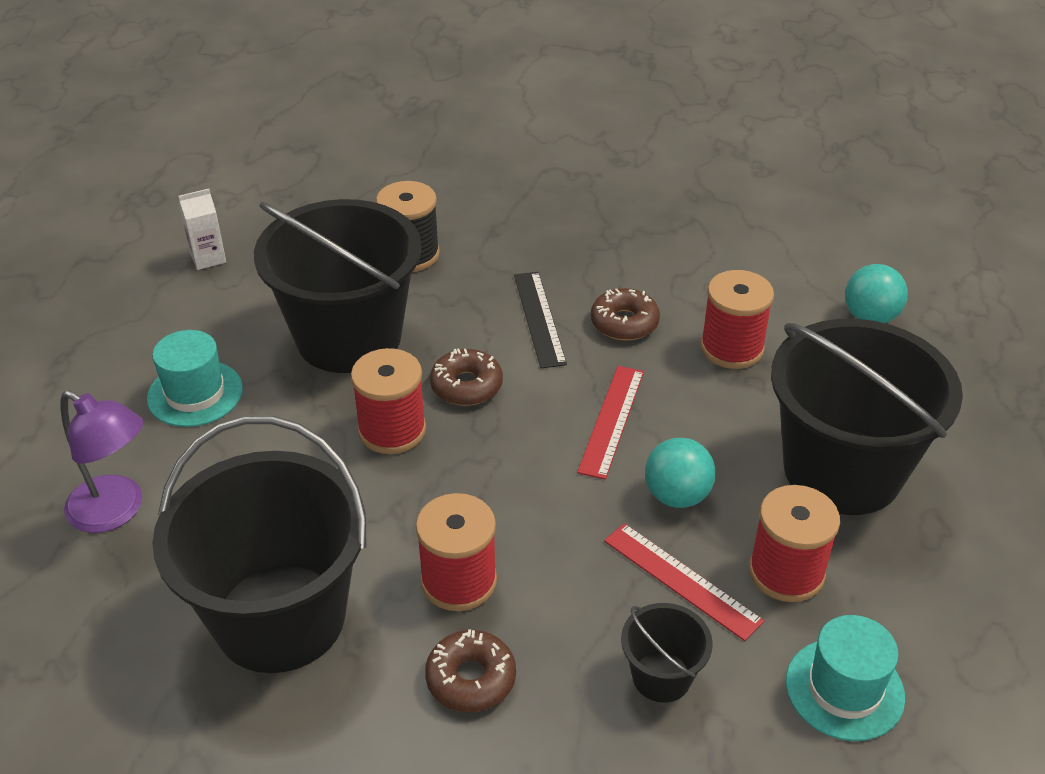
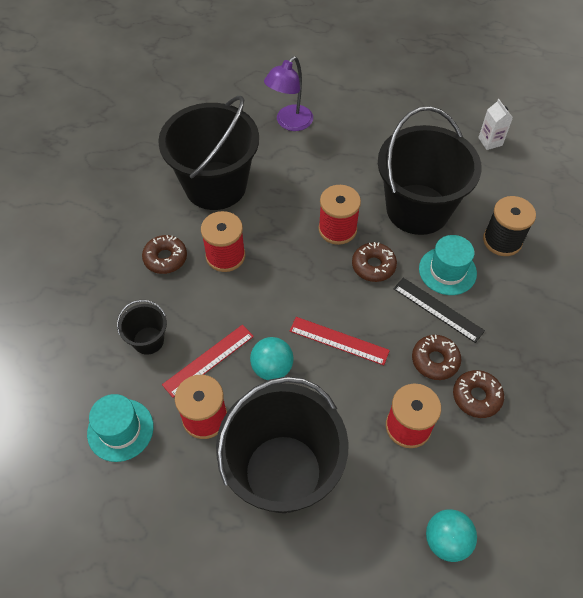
camera: 95 degrees right, 15 degrees up
(195, 393) = (371, 144): turquoise hat -> turquoise hat (447, 271)
(539, 318) = (438, 309): black ruler -> black ruler turned 45 degrees clockwise
(670, 287) = (476, 397): none -> brown donut

